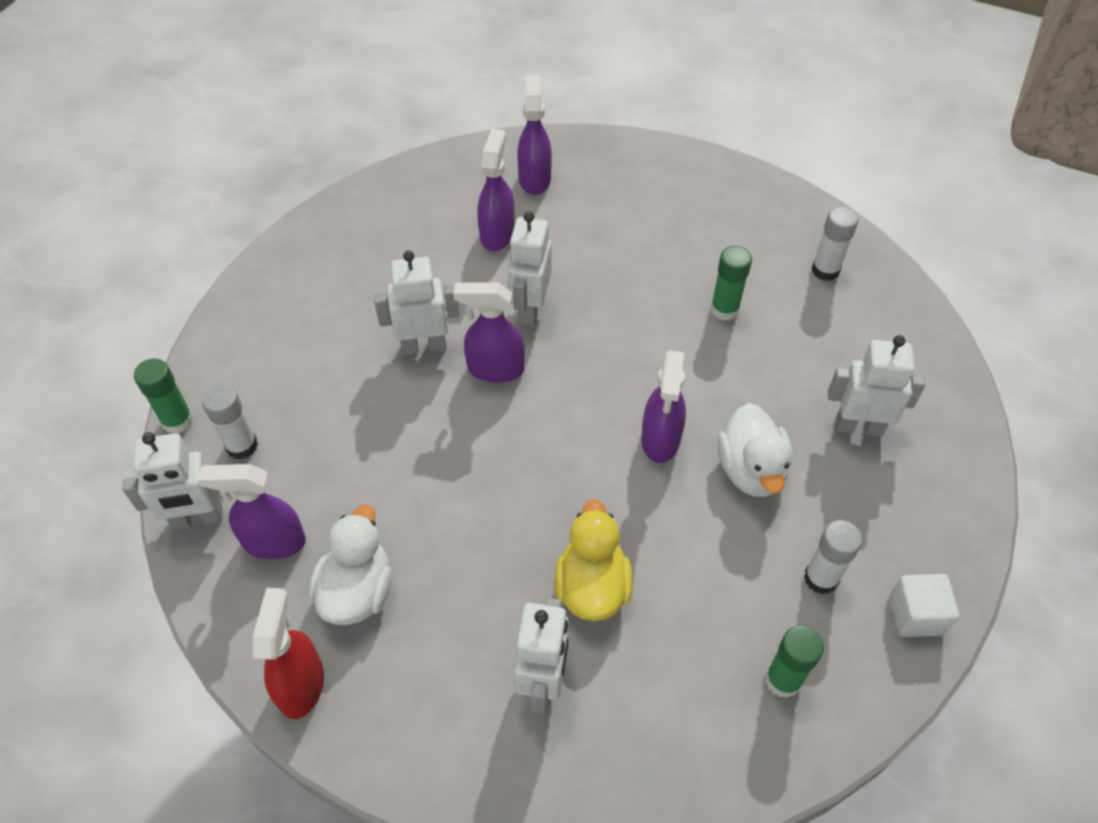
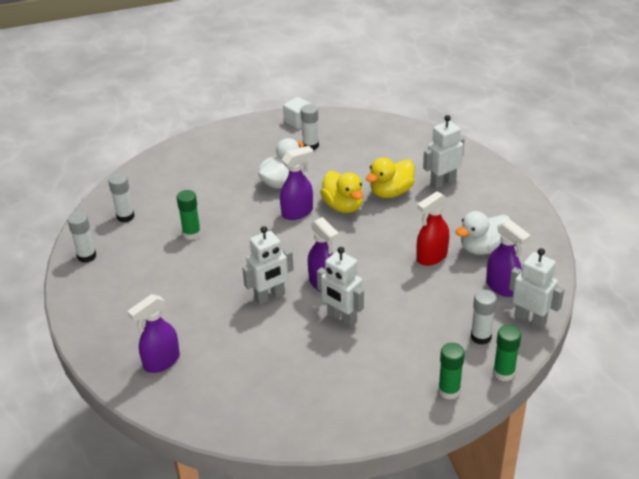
camera: 130 degrees left, 15 degrees down
(301, 684) = (534, 236): red spray bottle -> red spray bottle (431, 257)
(497, 234) = (228, 346): purple spray bottle -> none
(621, 501) = (343, 206): none -> yellow duck
(773, 204) = (87, 256): none -> white glue stick
(783, 680) = (363, 136): green glue stick -> green glue stick (449, 391)
(858, 427) = (221, 167): white robot -> none

